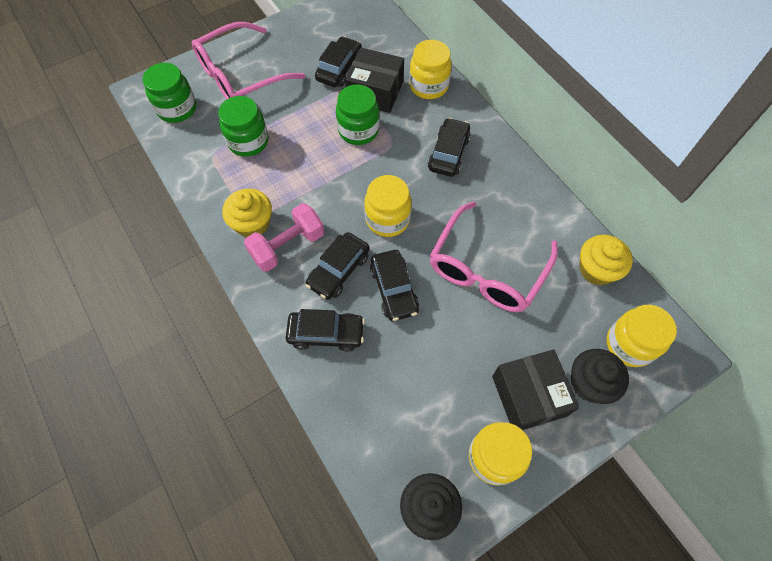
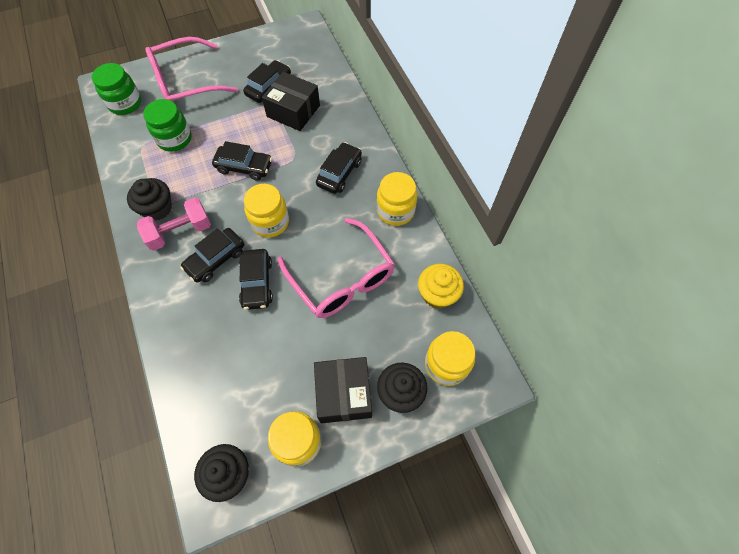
camera: 10 degrees right, 0 degrees up
(252, 223) = (157, 208): yellow cupcake -> black cupcake
(326, 334) = (189, 311): black car -> black car (244, 167)
(358, 130) = (269, 142): green jar -> none
(428, 86) = (340, 112): yellow jar -> yellow jar (395, 211)
(487, 269) = (341, 278): pink glasses -> pink glasses turned 75 degrees counterclockwise

